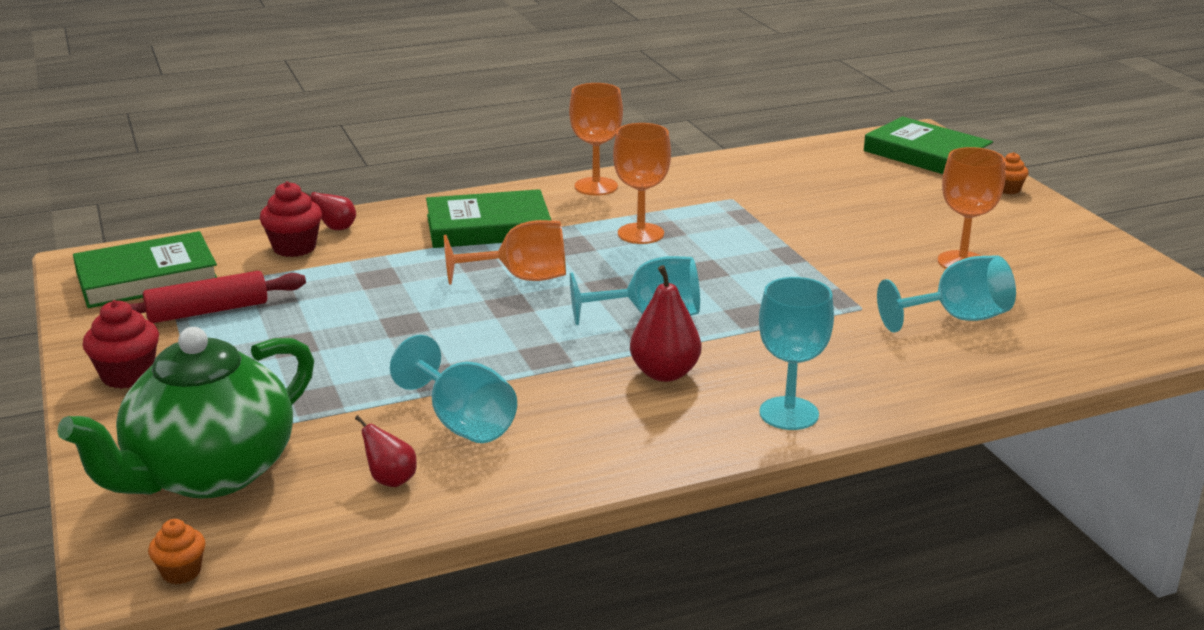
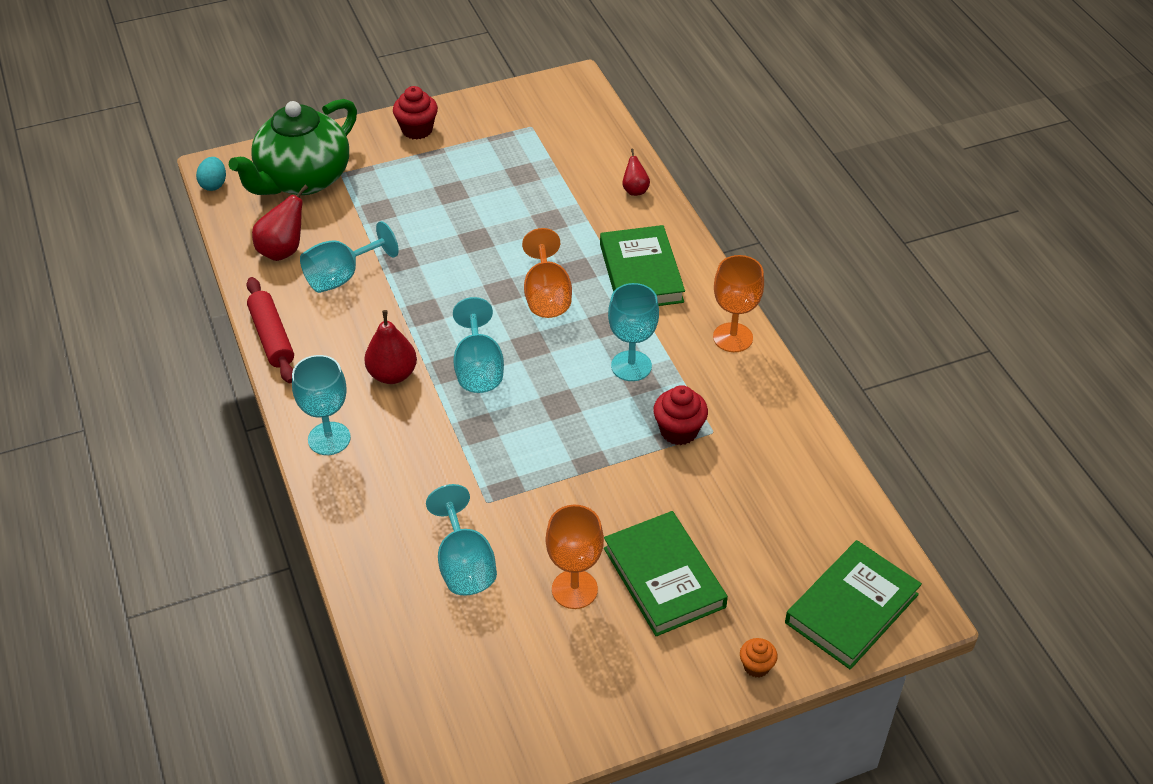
camera: 90 degrees right, 20 degrees up
(147, 278) = (550, 113): green book -> green book (663, 577)
(181, 572) = (214, 184): orange cupcake -> turquoise egg
(207, 311) = (500, 148): red rolling pin -> red rolling pin (272, 337)
(209, 474) = (303, 179): green teapot -> green teapot turned 90 degrees counterclockwise
(294, 248) = (600, 173): red cupcake -> red cupcake (679, 431)
(390, 480) = (283, 251): red pear -> red pear, size x1.66
(640, 233) = (631, 366): orange goblet -> turquoise goblet

